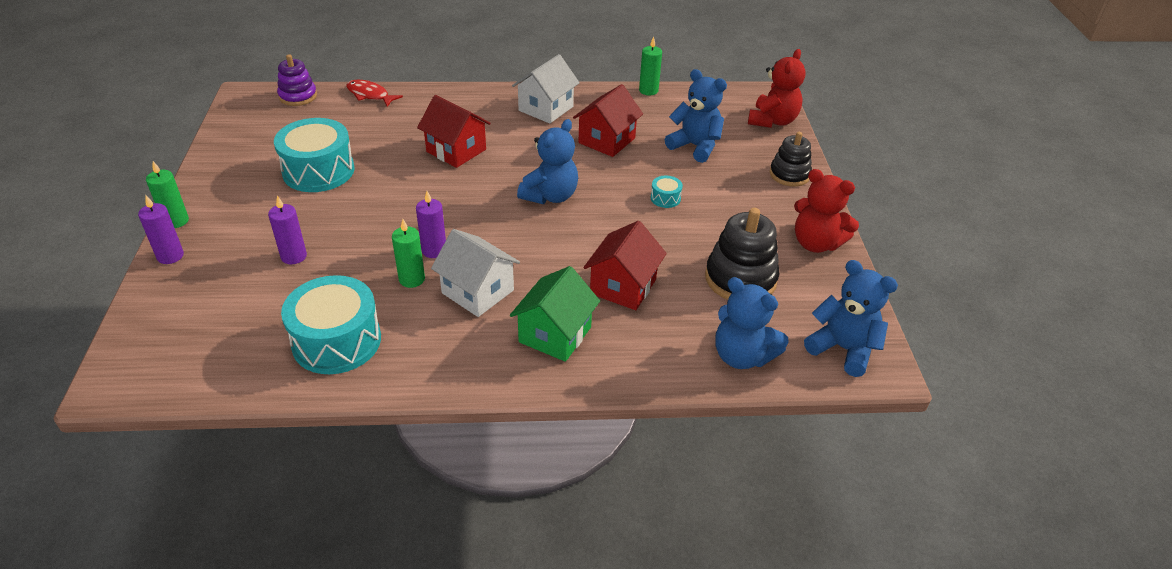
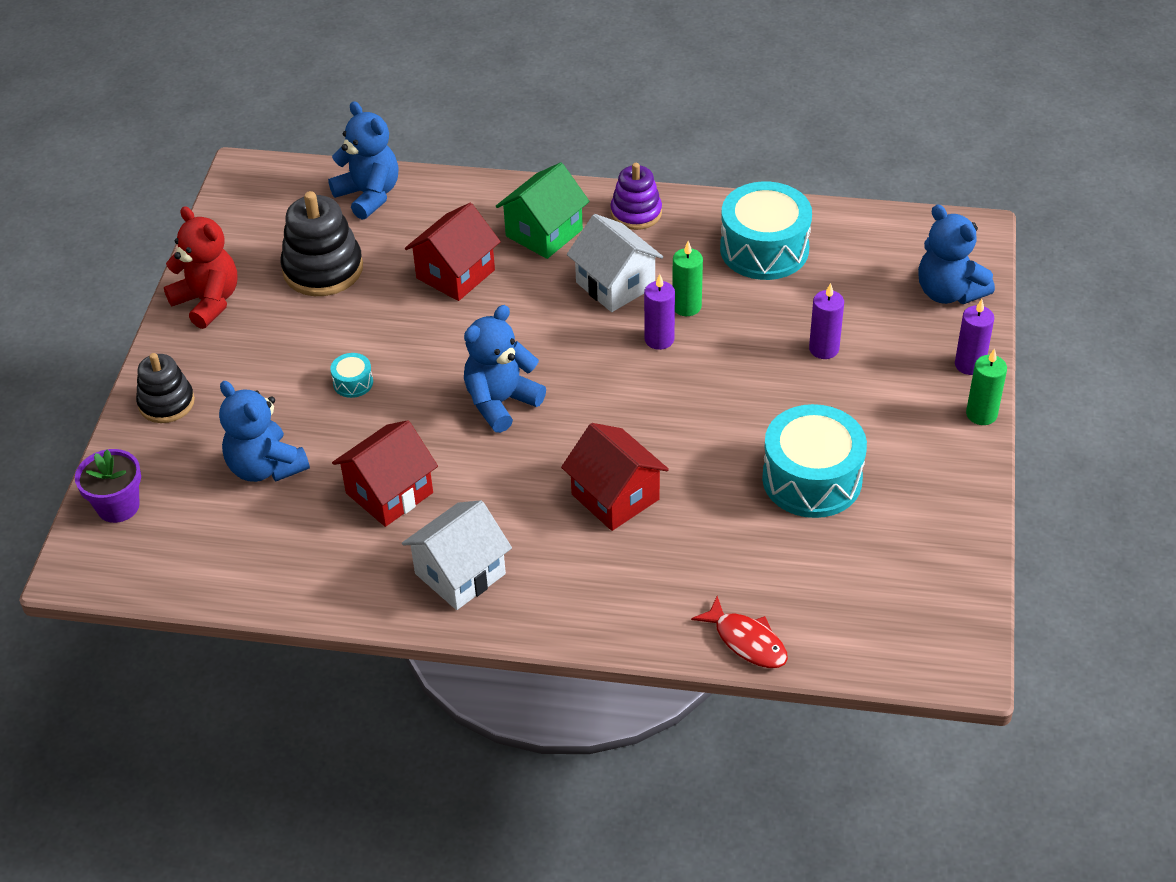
camera: 165 degrees left, 5 degrees up
(298, 96) = (868, 651): purple stacking toy -> purple stacking toy (636, 213)
(648, 90) = (275, 600): green candle -> none
(772, 121) = (118, 506): red teddy bear -> purple flower pot
(843, 349) = (267, 191): blue teddy bear -> blue teddy bear (948, 292)

